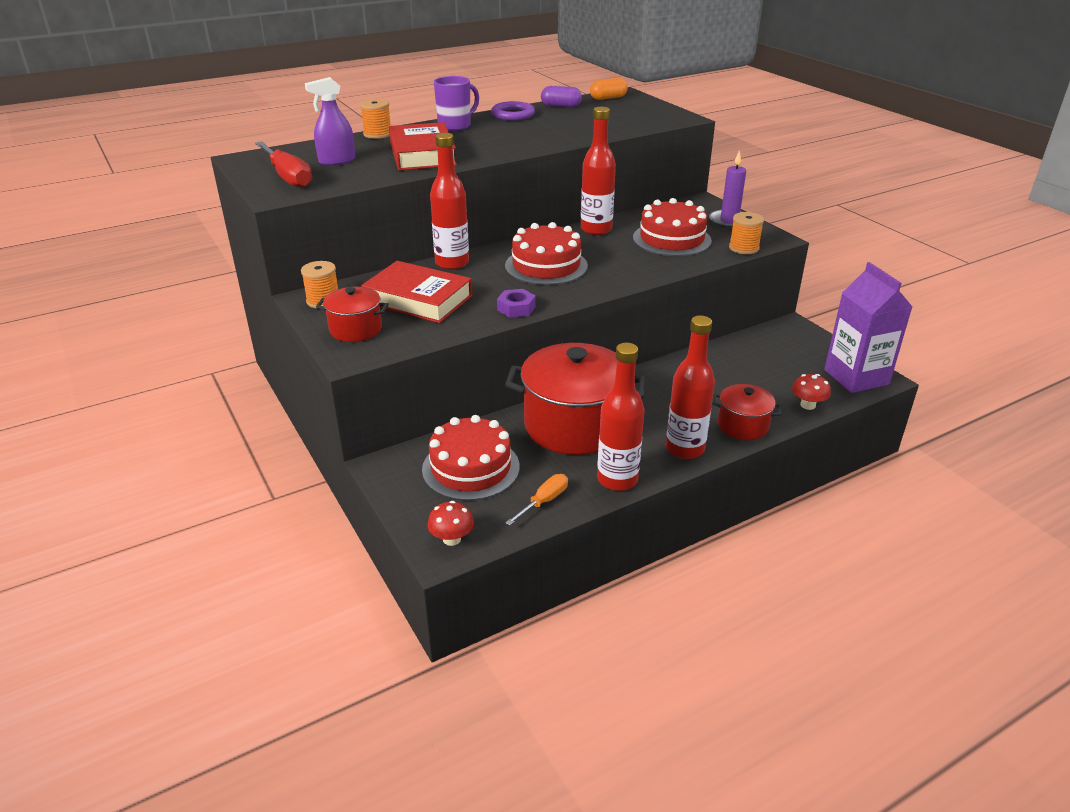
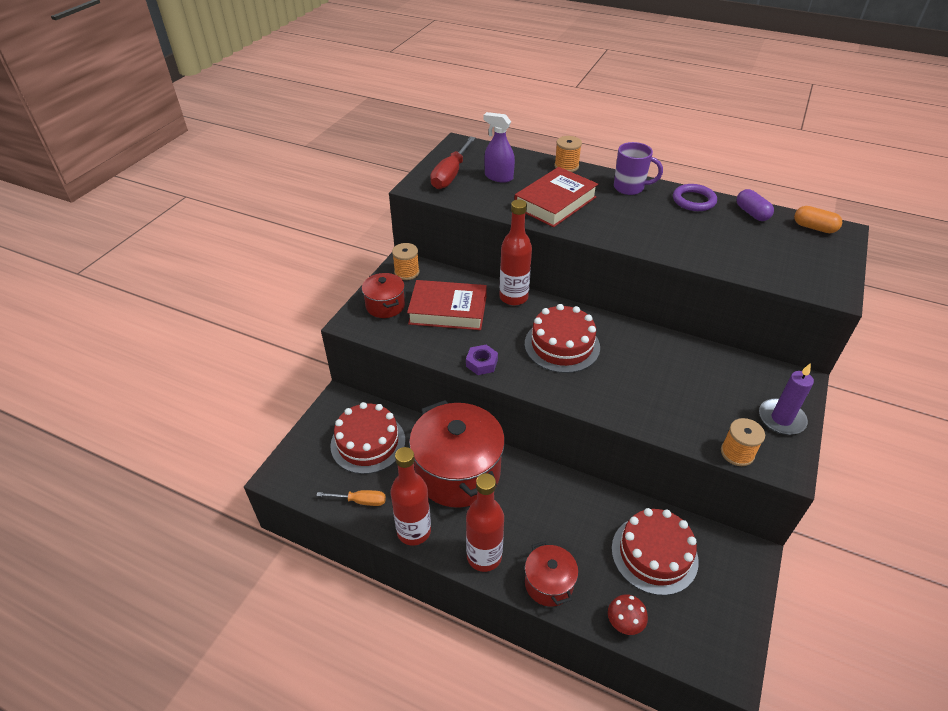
camera: 55 degrees right, 10 degrees up
(418, 299) = (448, 310): red book -> red book turned 75 degrees counterclockwise
(451, 539) = (293, 474): red mushroom -> none
(596, 229) = (656, 342): red bottle -> none
(672, 239) = (695, 396): red cake -> red cake (654, 554)
(856, 377) = (712, 647): purple carton -> none

